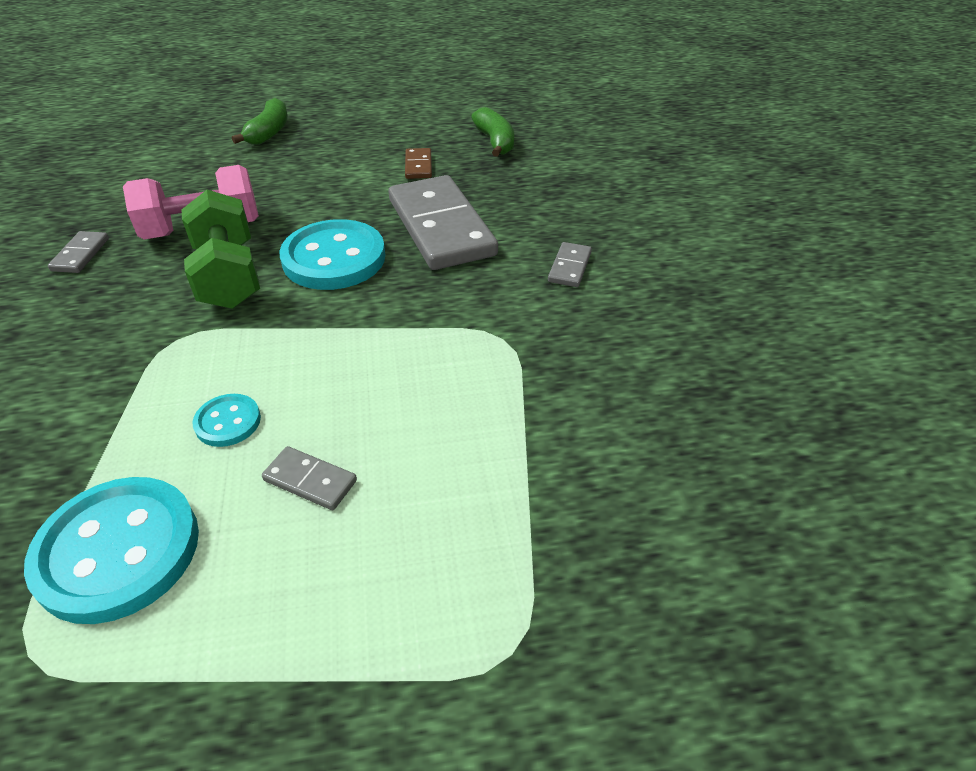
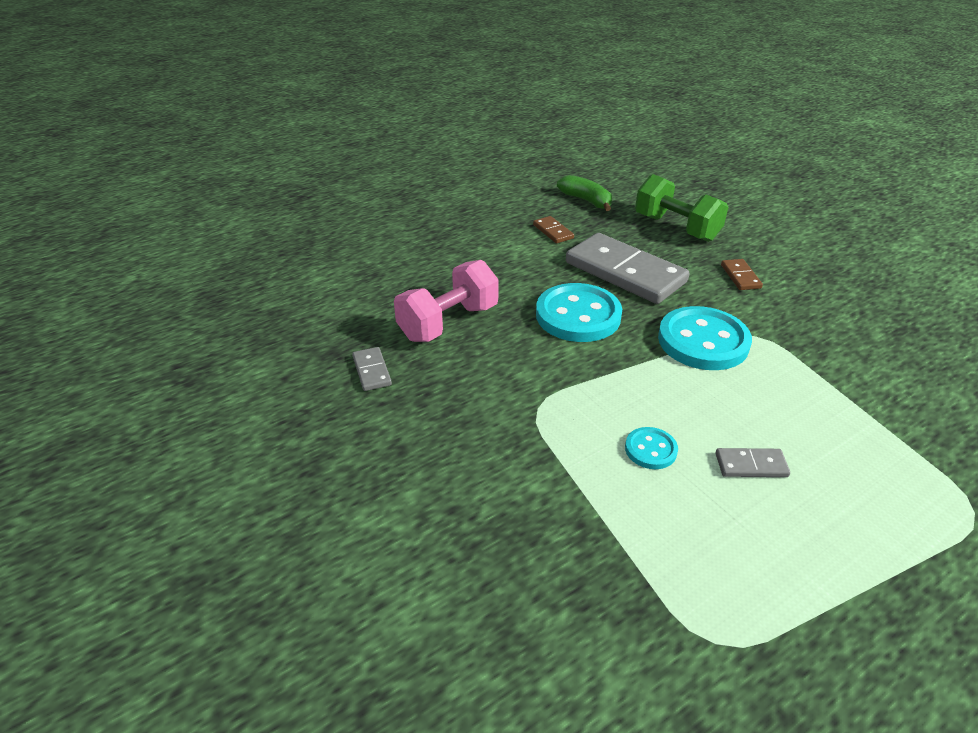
camera: 25 degrees left, 5 degrees down
(118, 551) = (688, 557): turquoise button -> turquoise button (703, 341)
(228, 276) = (516, 351): green dumbbell -> green dumbbell (676, 228)
(269, 132) = (400, 233): green banana -> none
(570, 267) = (740, 276): grey domino -> brown domino

